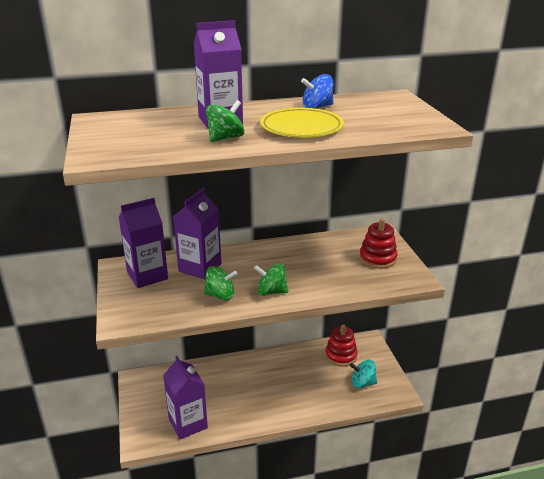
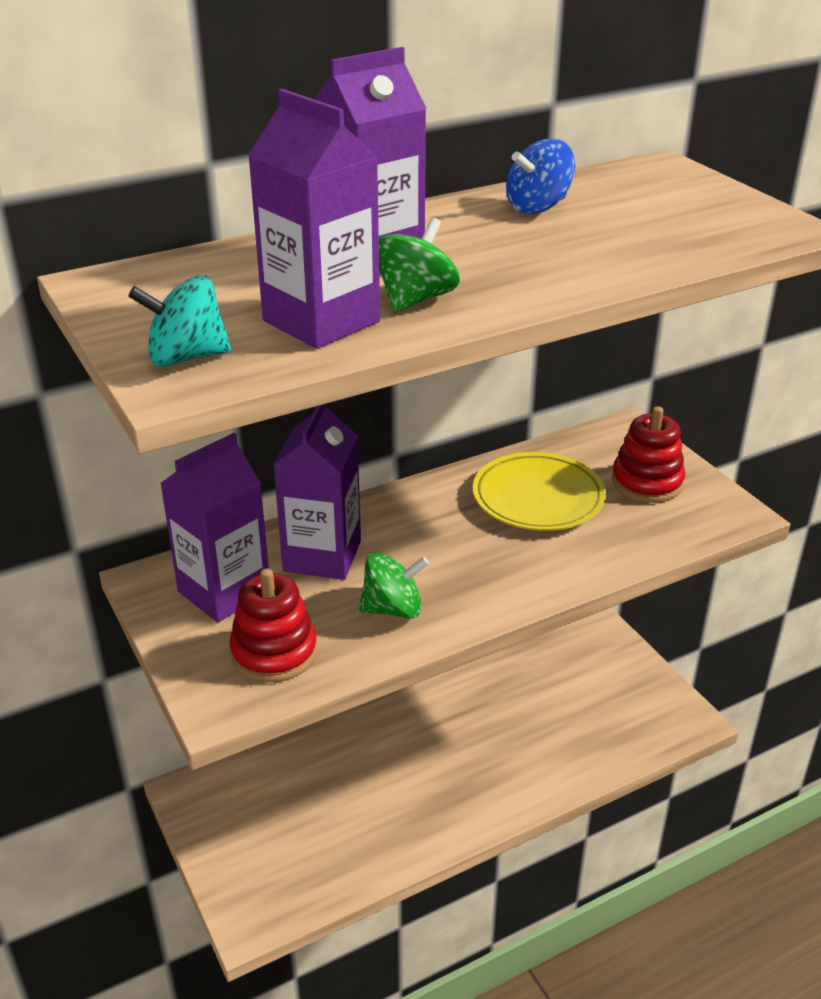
camera: 15 degrees left, 5 degrees up
(188, 423) = (329, 861): purple carton -> purple carton (321, 321)
(271, 292) = (487, 584): green spinning top -> none
(301, 128) = (545, 258): yellow plate -> yellow plate (538, 498)
(341, 355) = (561, 667): red stacking toy -> red stacking toy (274, 652)
(362, 383) = (620, 712): turquoise spinning top -> turquoise spinning top (186, 357)

